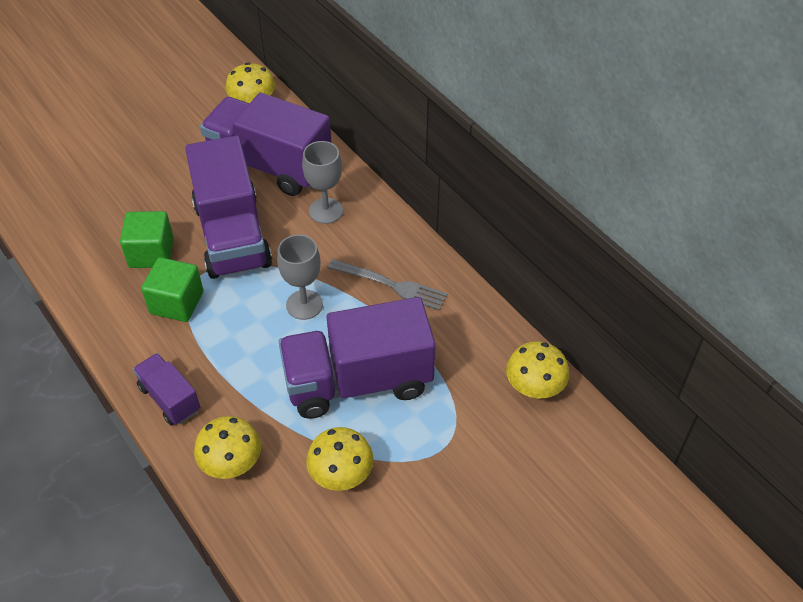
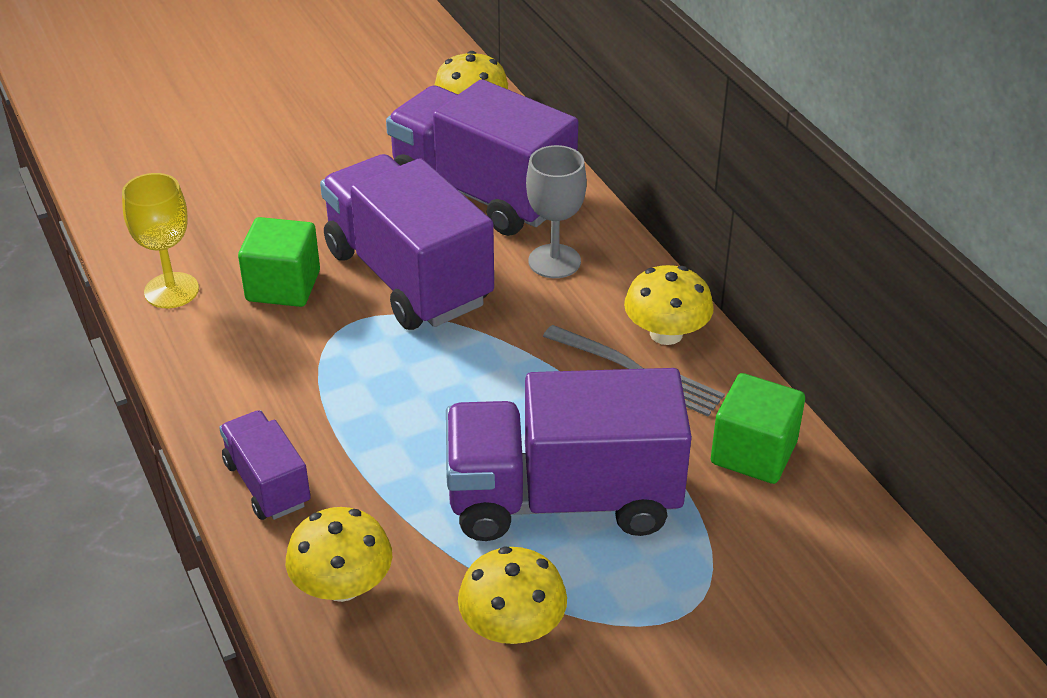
camera: 10 degrees right, 10 degrees down
(77, 267) = (171, 290): none -> yellow goblet
(177, 303) = (306, 355): green cube -> green cube (753, 453)
(232, 235) = (408, 277): purple truck -> purple truck turned 150 degrees clockwise
(304, 305) = (498, 382): grey goblet -> none
(534, 386) = (848, 544): yellow mushroom -> yellow mushroom (666, 333)

